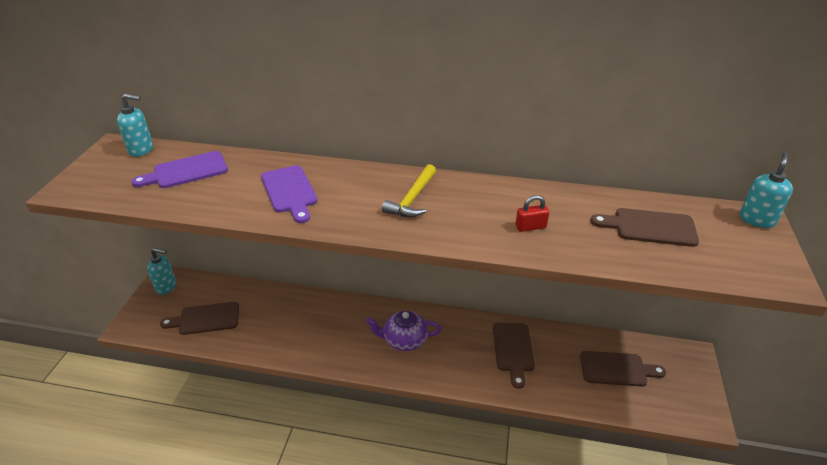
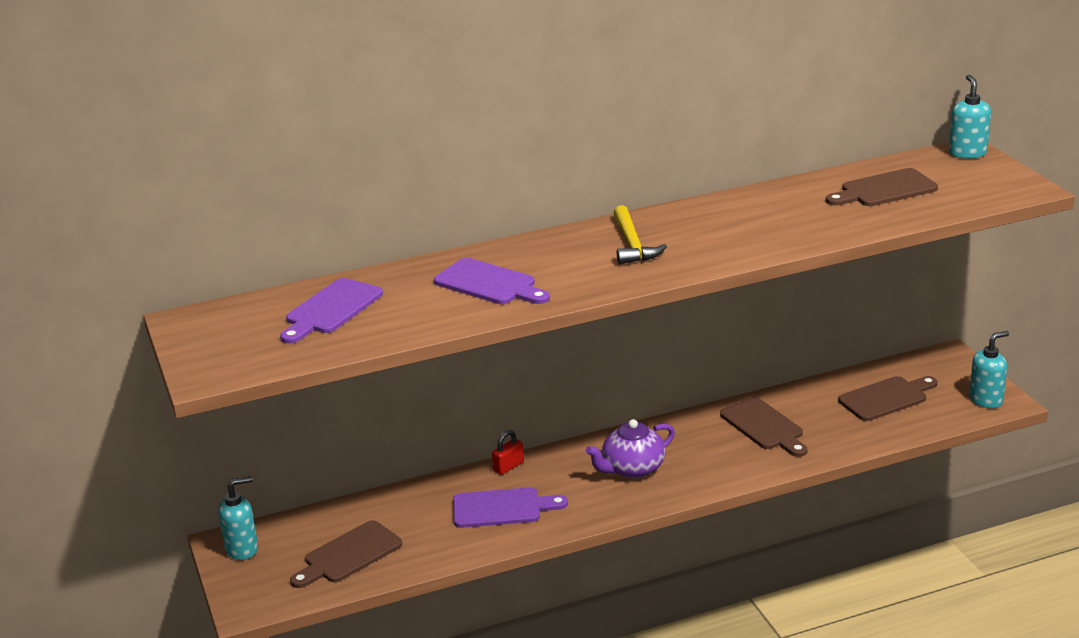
camera: 30 degrees left, 10 degrees down
(141, 150) = (231, 312): turquoise soap dispenser -> turquoise soap dispenser (986, 400)
(308, 330) = (502, 508): none -> purple cutting board
(530, 227) = (778, 226): red padlock -> red padlock (508, 466)

